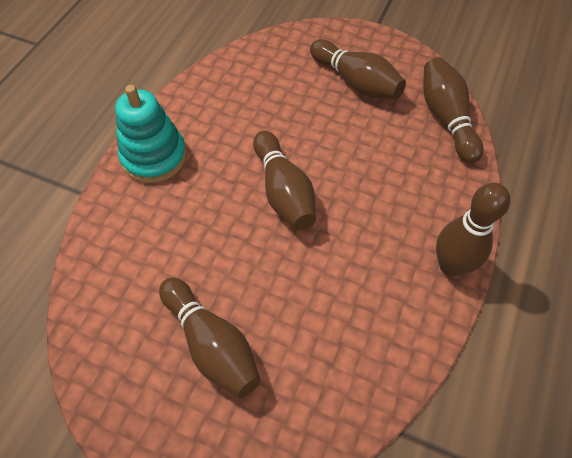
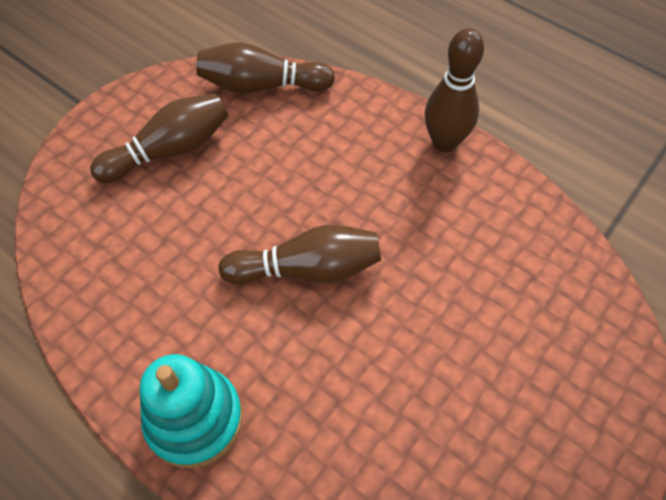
camera: 75 degrees left, 0 degrees up
(211, 344) = (493, 391): brown bowling pin -> none

